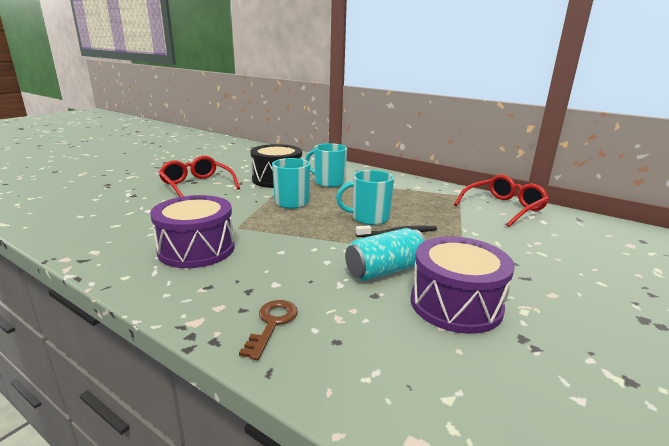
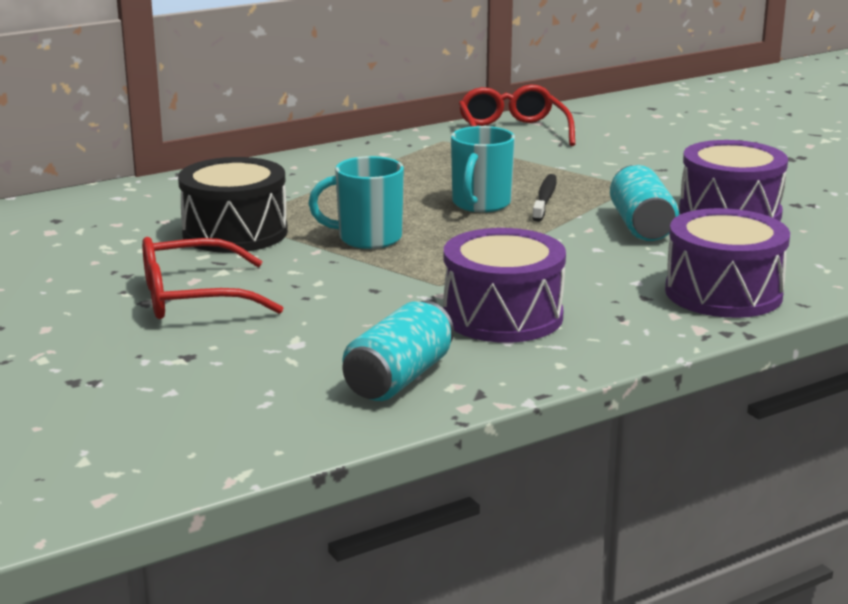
camera: 65 degrees left, 0 degrees up
(105, 237) = (399, 378): none -> turquoise can
(272, 324) = (723, 293): brown key -> purple drum
(328, 182) = (297, 200): turquoise mug -> none

